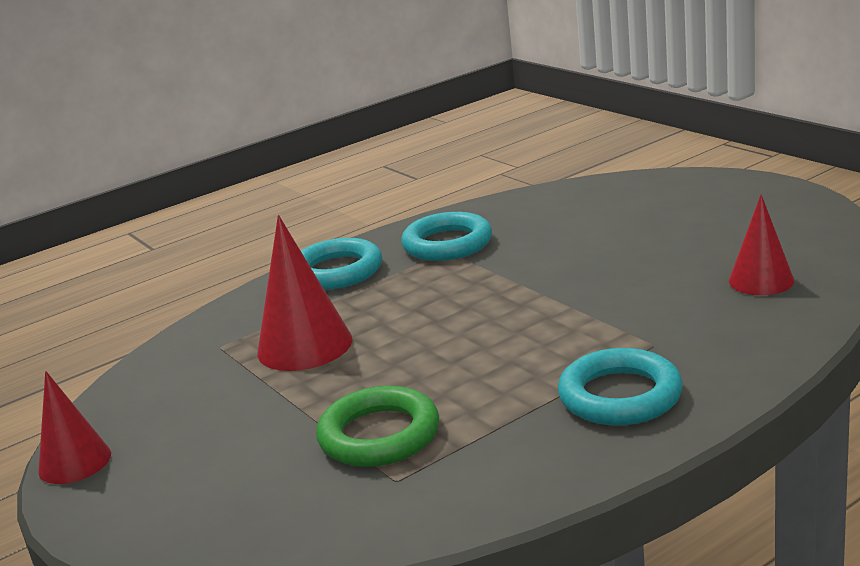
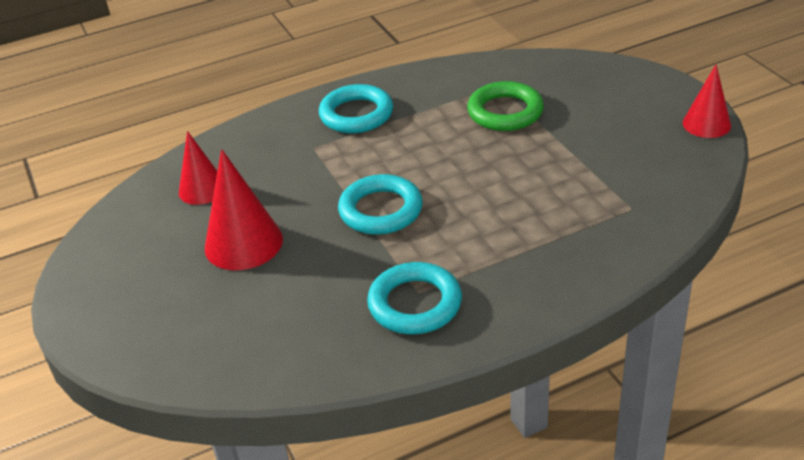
camera: 170 degrees left, 15 degrees up
(304, 346) = (558, 194): red cone -> red cone (243, 243)
(337, 271) = (531, 287): turquoise ring -> turquoise ring (381, 210)

